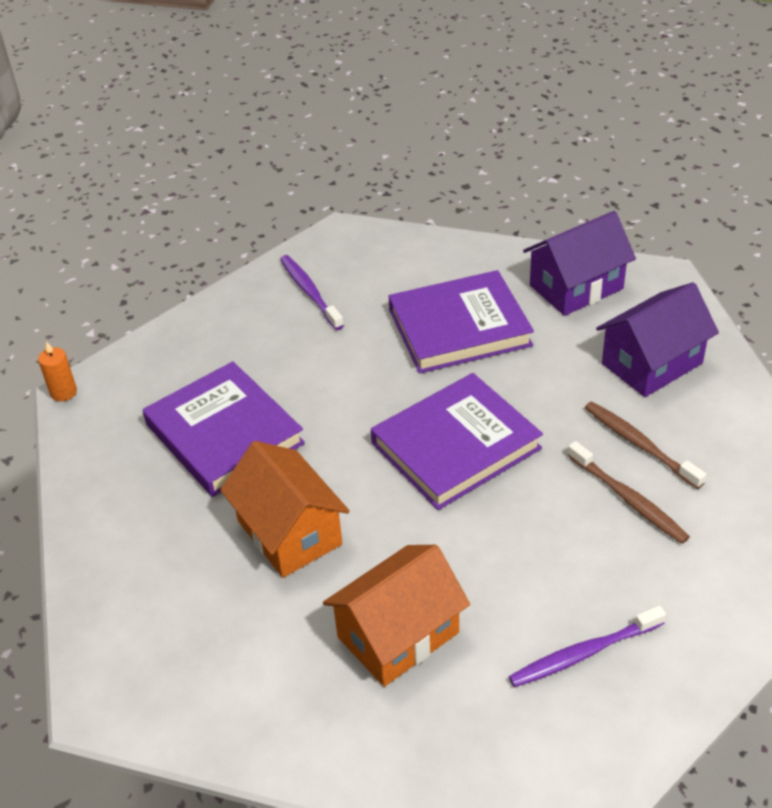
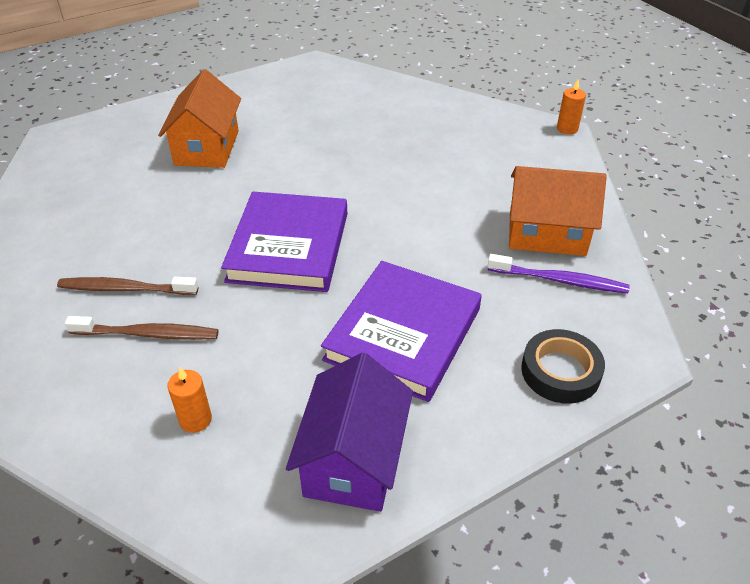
camera: 130 degrees right, 0 degrees up
(224, 434) = (442, 165): purple book -> none
(289, 532) = (326, 150): orange house -> orange house (547, 233)
(400, 252) = (560, 371): none -> black tape
(583, 653) = (90, 194): purple toothbrush -> none
(652, 363) = (195, 419): purple house -> orange candle

